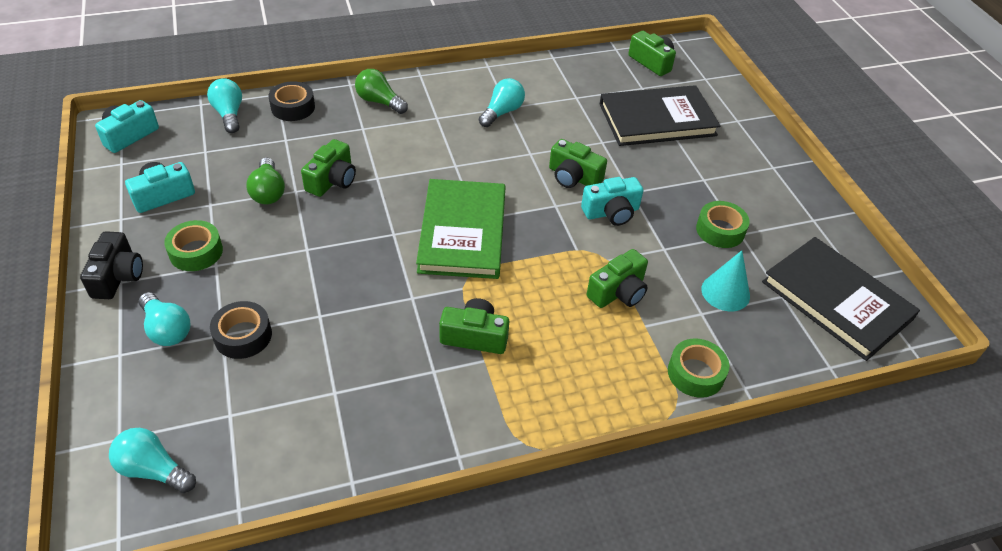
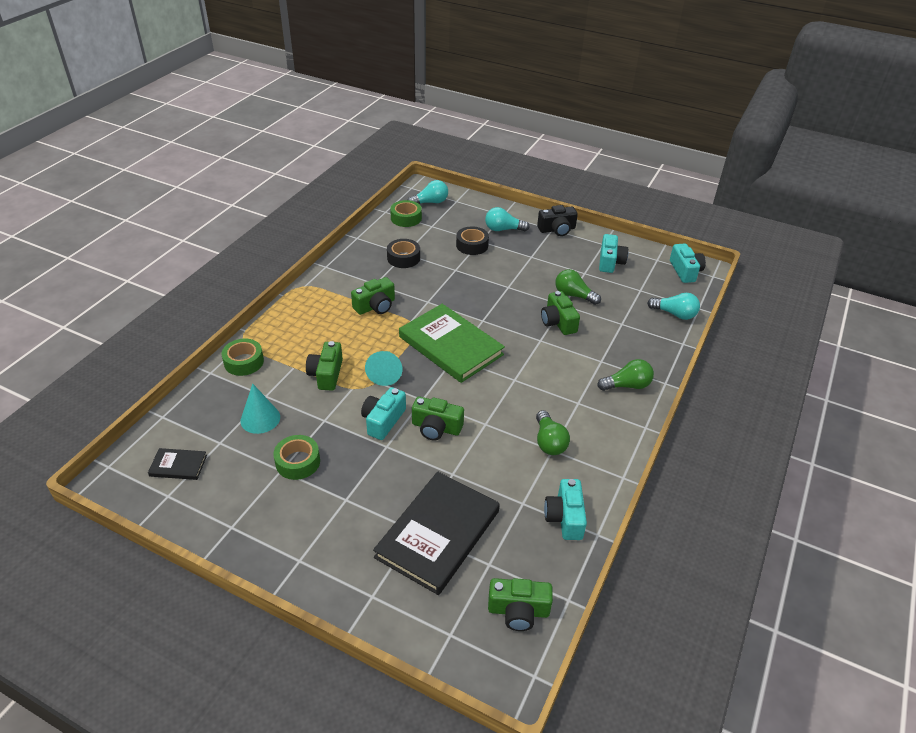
camera: 135 degrees right, 5 degrees down
(118, 276) = (557, 229): black camera -> black camera turned 60 degrees counterclockwise
(196, 252) = (549, 255): green tape -> green tape (406, 218)
(293, 107) = (658, 343): black tape -> black tape (403, 258)
(502, 112) = (549, 442): turquoise light bulb -> green light bulb
(559, 251) = (385, 373): none -> turquoise cone
(560, 75) = (565, 517): none -> turquoise camera
(573, 177) = (436, 428): green camera -> green camera turned 150 degrees counterclockwise
(836, 300) = (178, 465): black book -> black book, size x0.45

